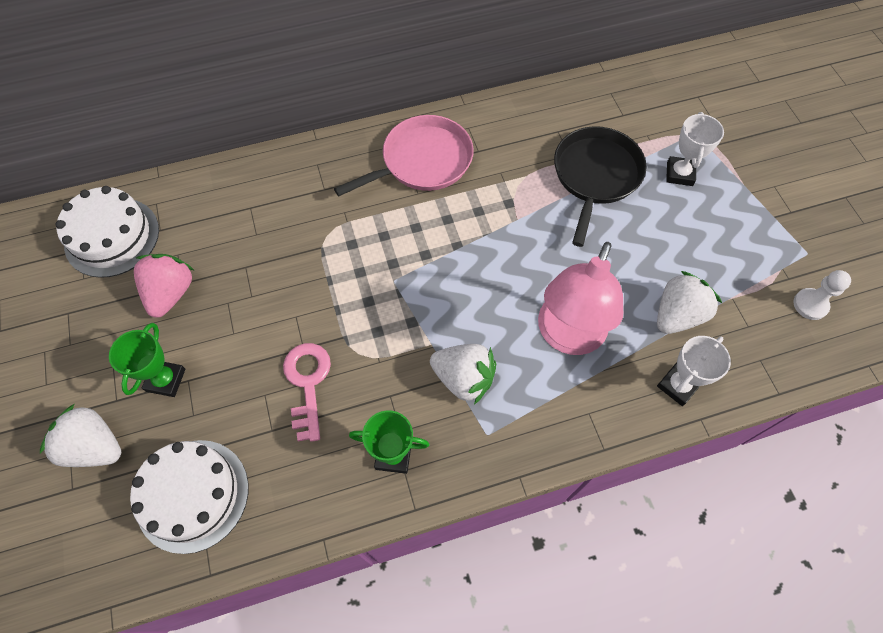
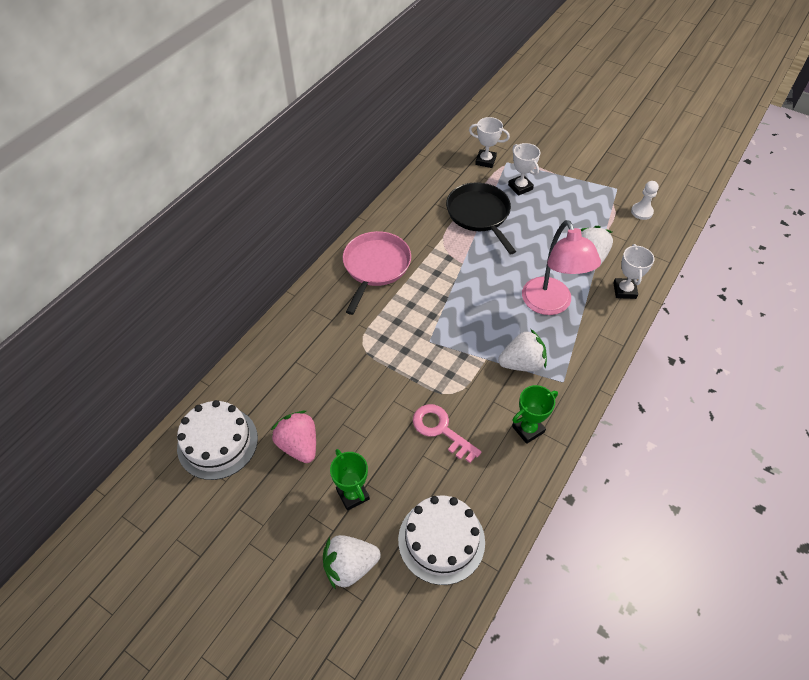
camera: 40 degrees left, 10 degrees down
(670, 116) = (485, 161): none -> white trophy

